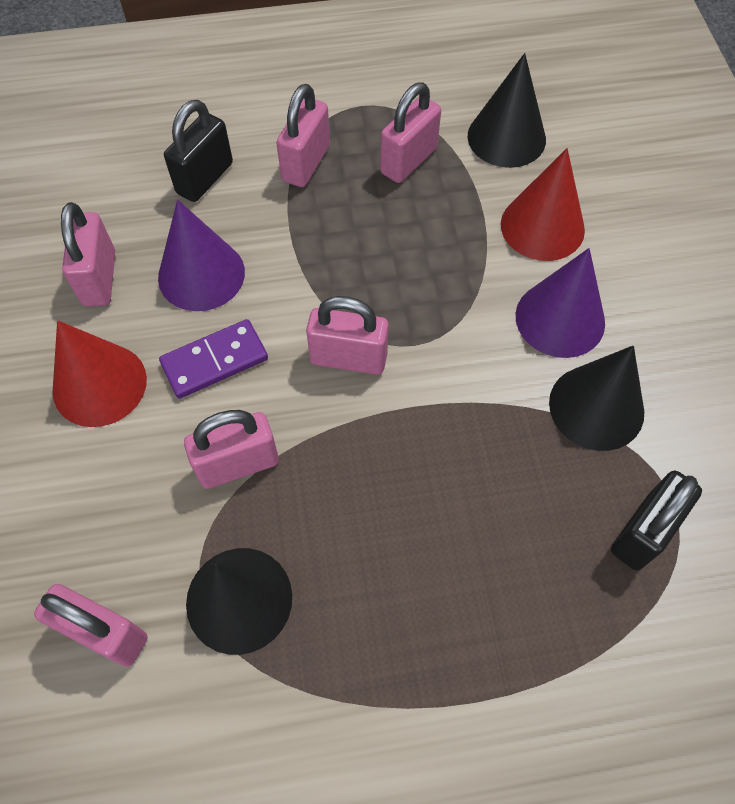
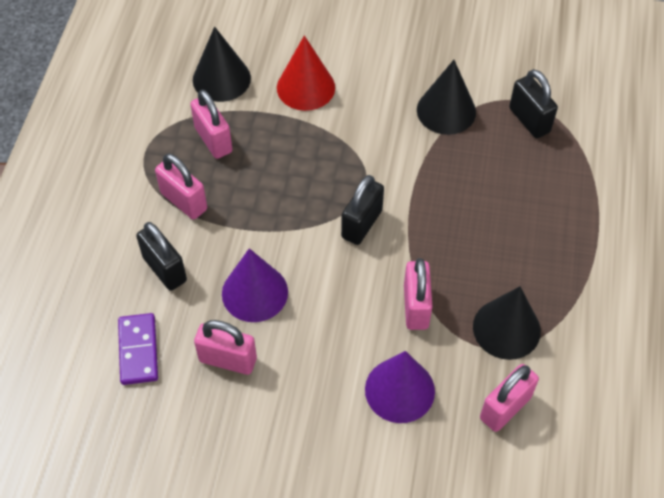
camera: 70 degrees left, 5 degrees down
(99, 384) = (322, 377): red cone -> none
(214, 361) = (332, 301): purple domino -> purple domino (138, 350)
(348, 358) = (362, 224): pink padlock -> black padlock
(560, 319) = (379, 105): purple cone -> purple cone (399, 390)

